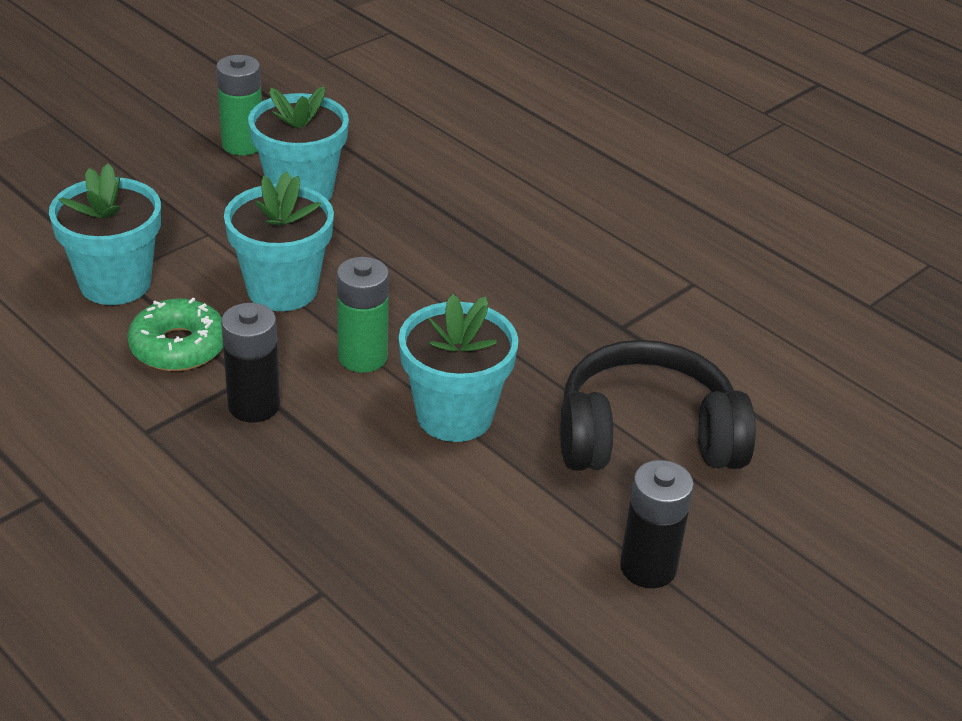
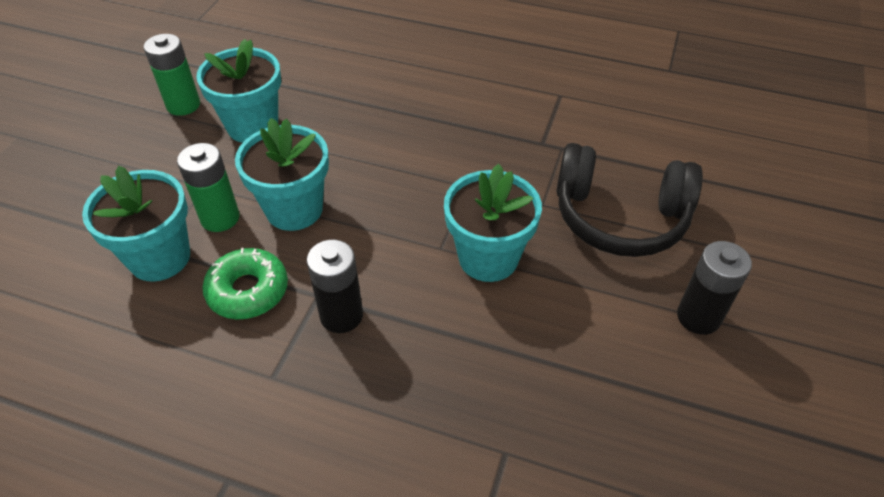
camera: 25 degrees left, 10 degrees up
(363, 357) = (391, 239): green battery -> green battery (220, 218)
(647, 436) = (619, 217): black headphones -> black headphones turned 135 degrees counterclockwise

